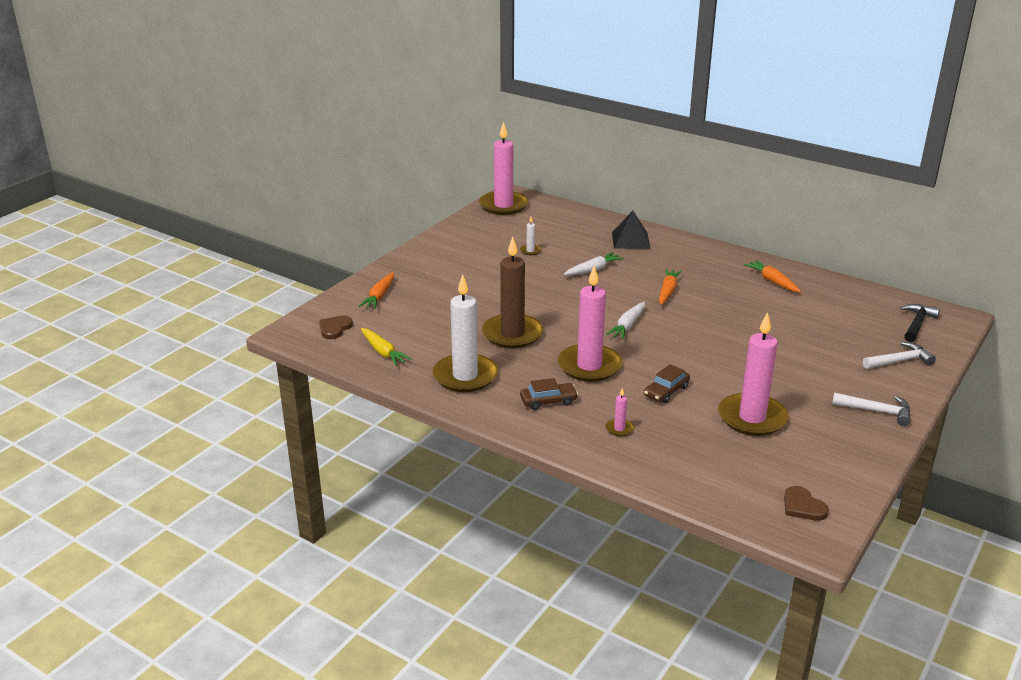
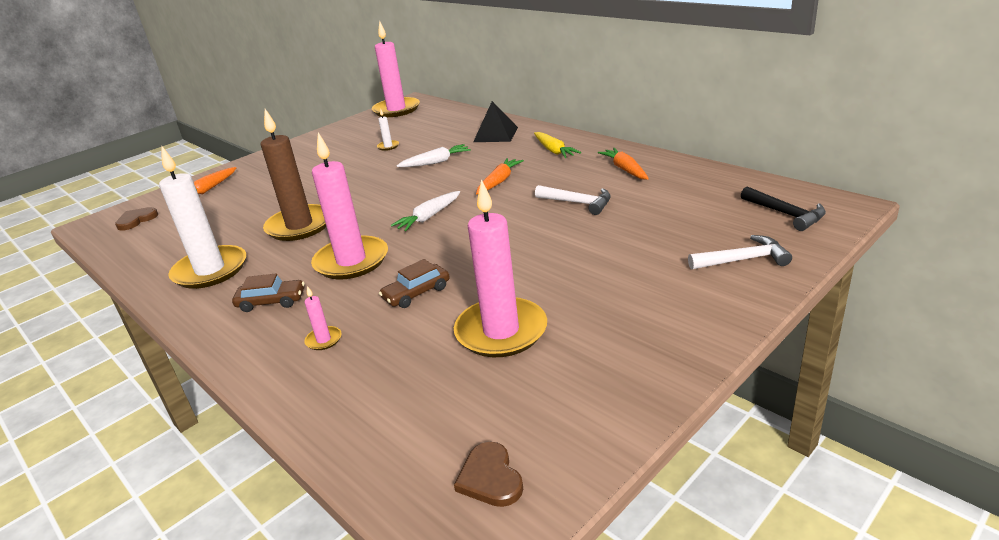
camera: 15 degrees right, 0 degrees up
(383, 352) = (156, 244): yellow carrot -> yellow carrot (554, 151)
(877, 411) = (680, 328): white hammer -> white hammer (578, 203)
(917, 324) = (786, 214): black hammer -> black hammer turned 105 degrees clockwise

